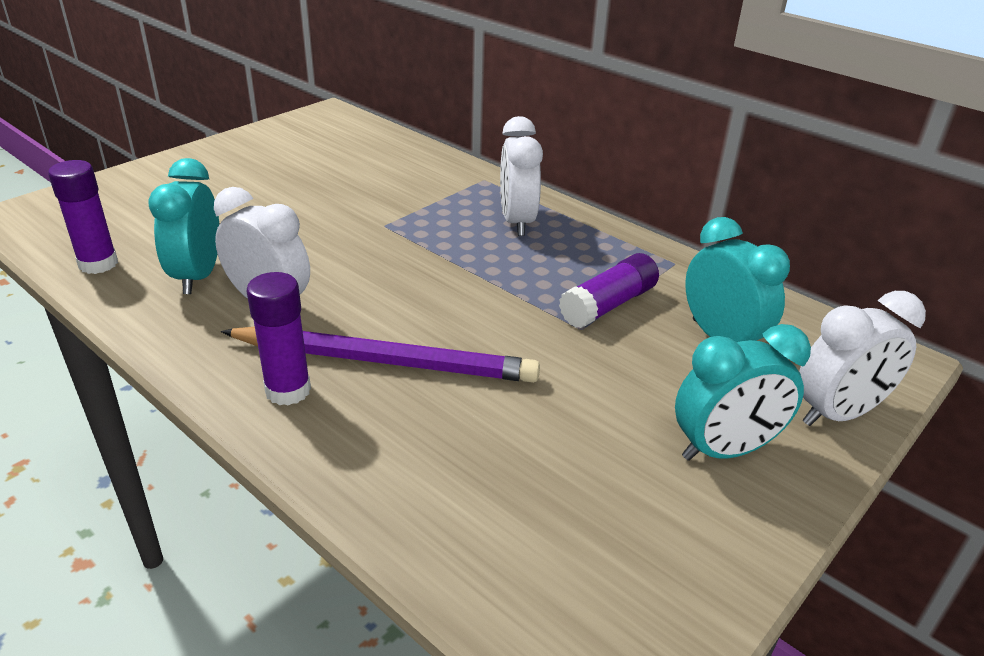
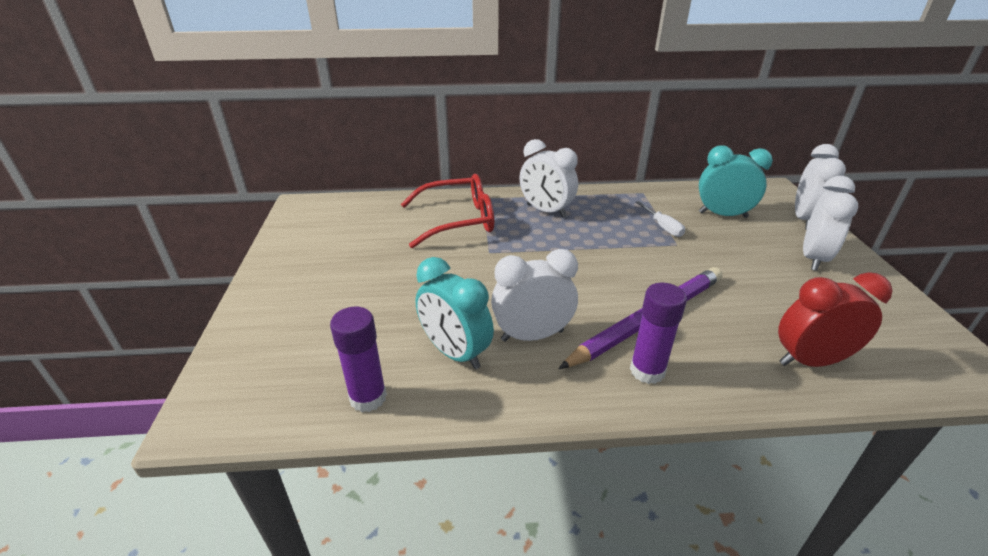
camera: 45 degrees left, 0 degrees up
(417, 186) = (458, 220): none -> red glasses
(446, 507) = (810, 361): none -> red clock
(608, 305) = (662, 227): purple glue stick -> white screwdriver
(724, 450) = (813, 258): turquoise clock -> white clock

